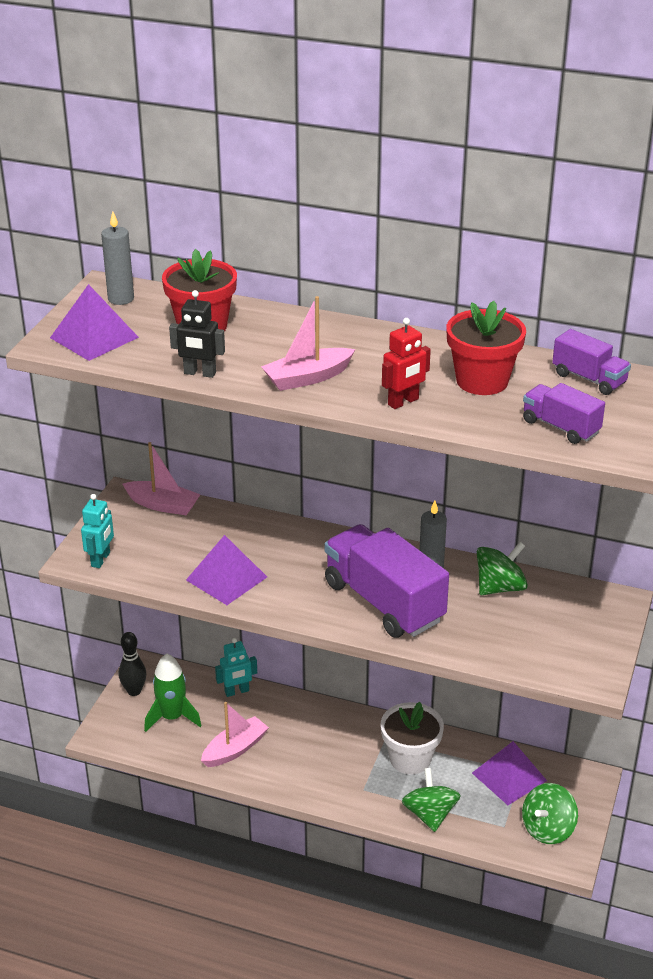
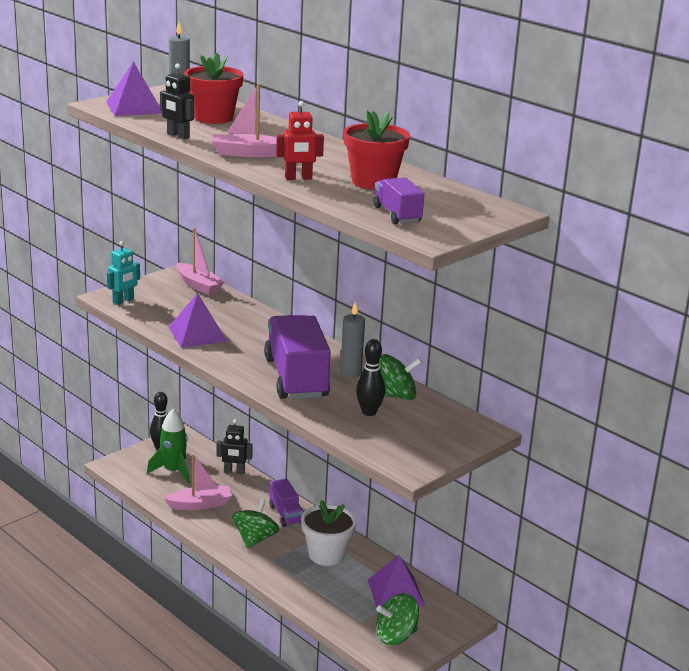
camera: 25 degrees right, 10 degrees down
(237, 691) = (234, 472): turquoise robot -> black robot
(430, 814) = (309, 593): green spinning top -> green spinning top (255, 539)
(494, 621) = (369, 412): none -> black bowling pin
(589, 379) = (459, 199): purple truck -> purple truck (286, 514)

